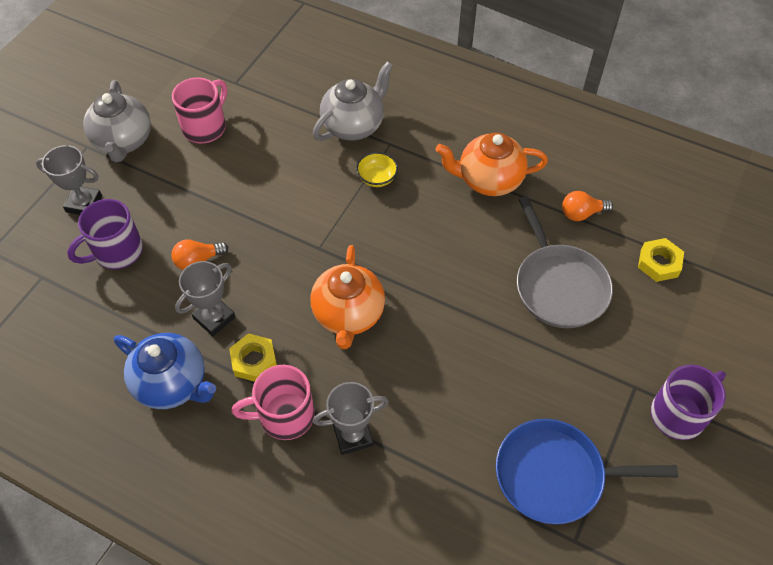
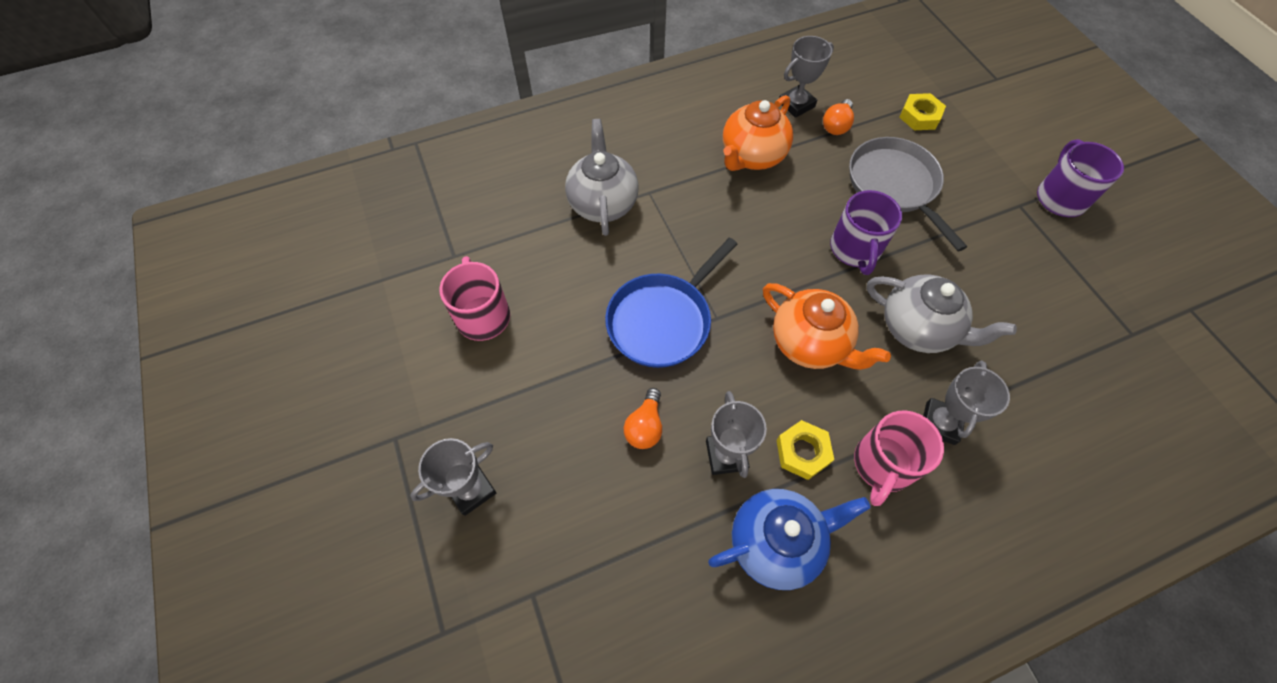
camera: 50 degrees left, 5 degrees up
(117, 251) = (566, 495): purple mug -> purple mug (855, 249)
(124, 142) = (425, 399): grey teapot -> grey teapot (918, 328)
(377, 178) = (678, 226): yellow bowl -> none
(555, 475) = (1067, 307): blue pan -> blue pan (662, 321)
(559, 286) = (894, 185): grey pan -> grey pan turned 135 degrees counterclockwise
(574, 176) = (796, 104): none -> grey trophy

